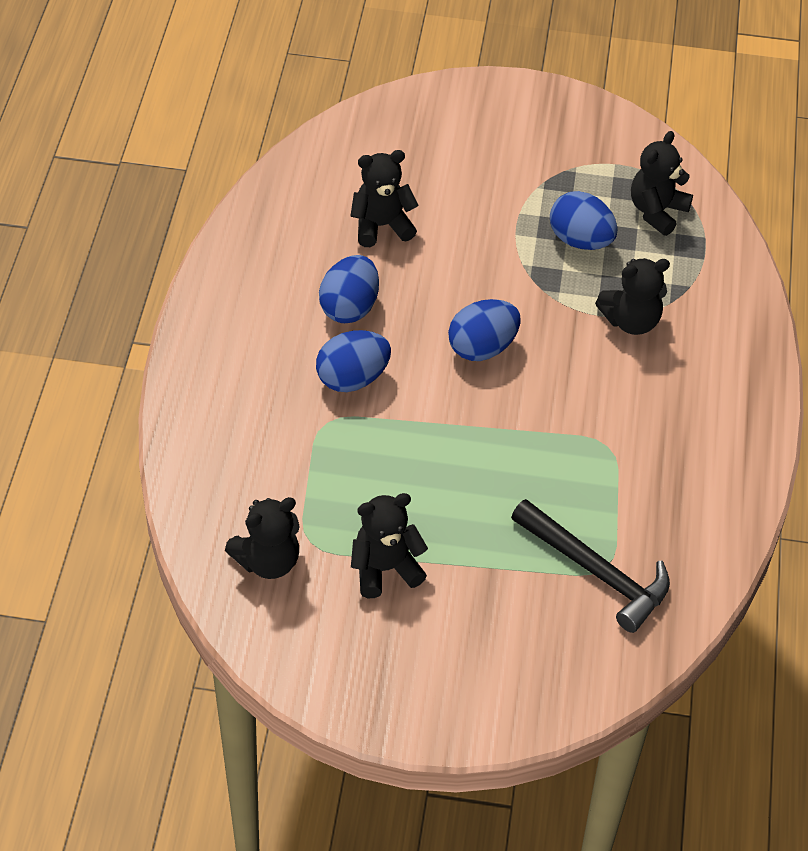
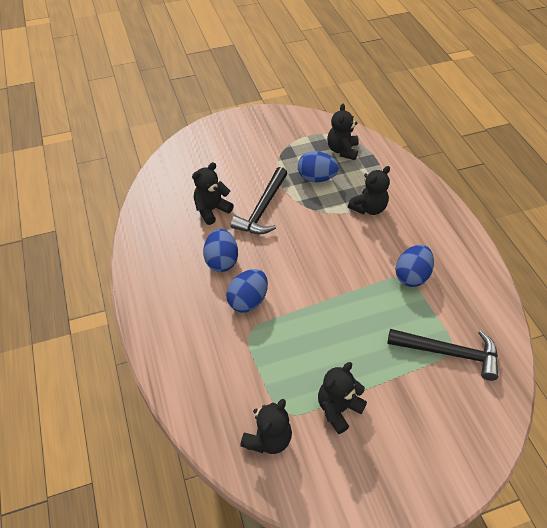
camera: 25 degrees left, 0 degrees up
(461, 255) = (262, 209): none -> black hammer
(482, 348) = (305, 253): blue egg -> blue egg (412, 276)

